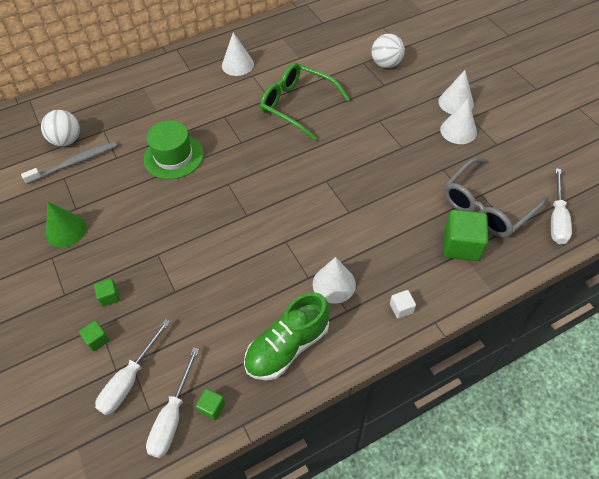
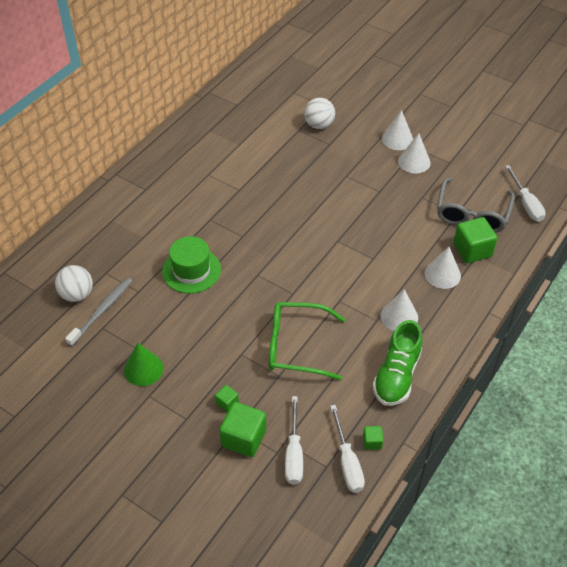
camera: 30 degrees left, 5 degrees down
(97, 340) = (244, 438): green cube -> green cube, size x2.03
(237, 65) = (187, 169): white cone -> white cone (442, 274)
(297, 105) = (268, 187): green glasses -> green glasses (297, 346)
(401, 308) = (459, 313): white cube -> none

